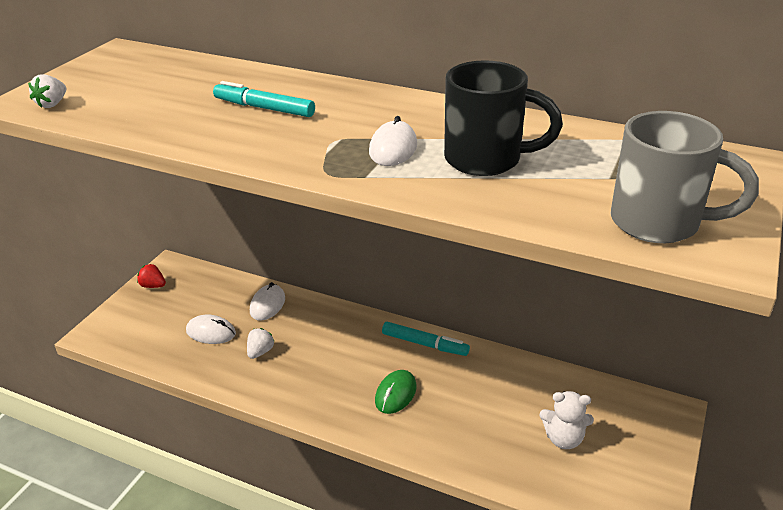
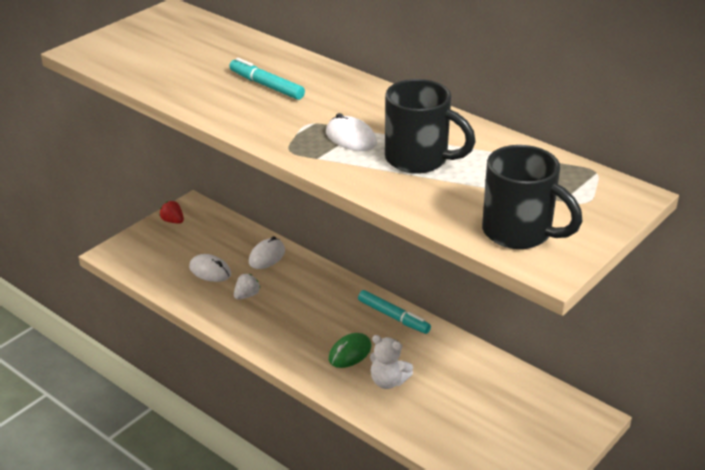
camera: 15 degrees right, 0 degrees up
(52, 104) = (104, 56): white strawberry -> none
(393, 148) = (351, 138): white mouse -> white mouse turned 75 degrees counterclockwise
(563, 439) = (481, 418): white teddy bear -> white teddy bear (388, 381)
(659, 223) = (519, 233): grey mug -> black mug

